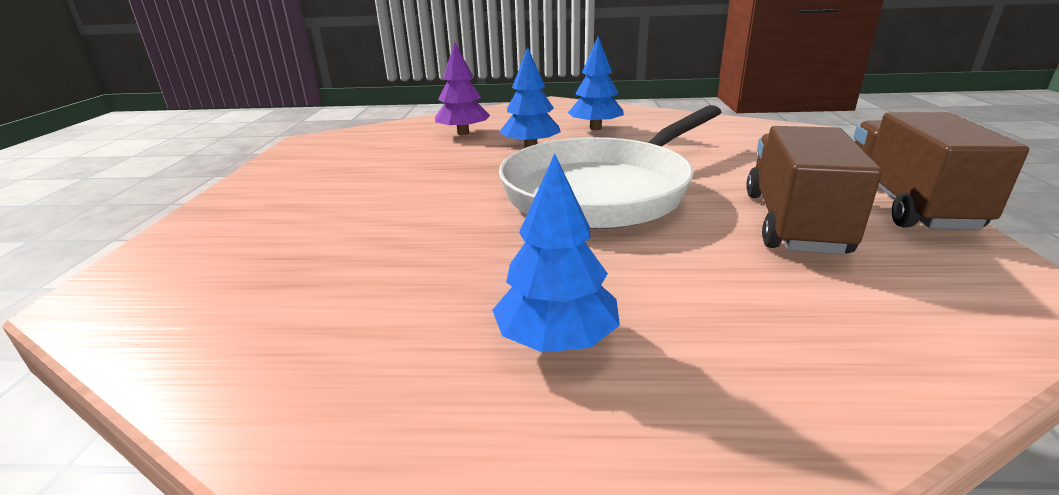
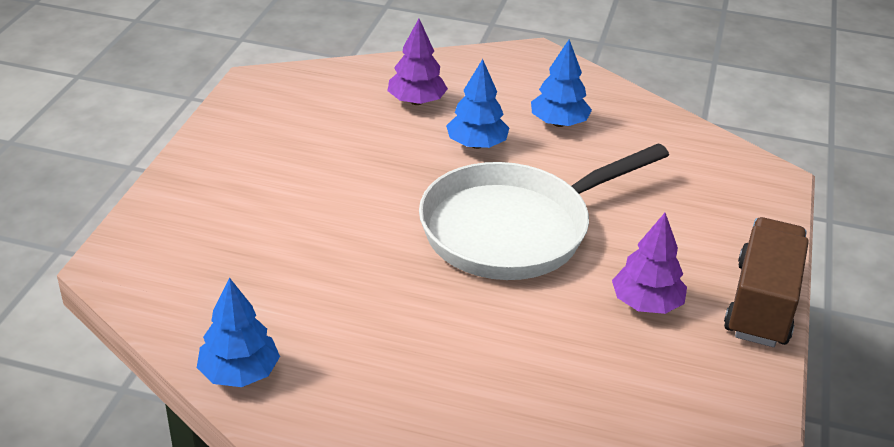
camera: 10 degrees right, 10 degrees up
(556, 340) = (410, 368): blue tree -> blue tree (239, 373)
(793, 222) = (646, 304): brown truck -> purple tree

